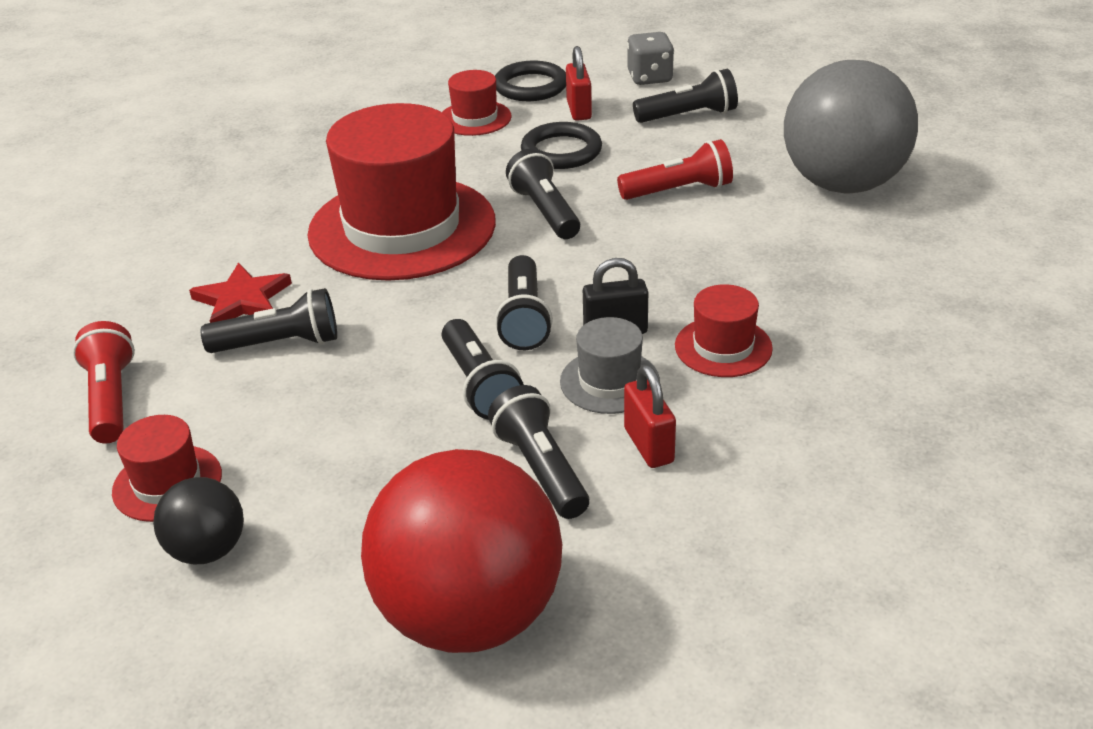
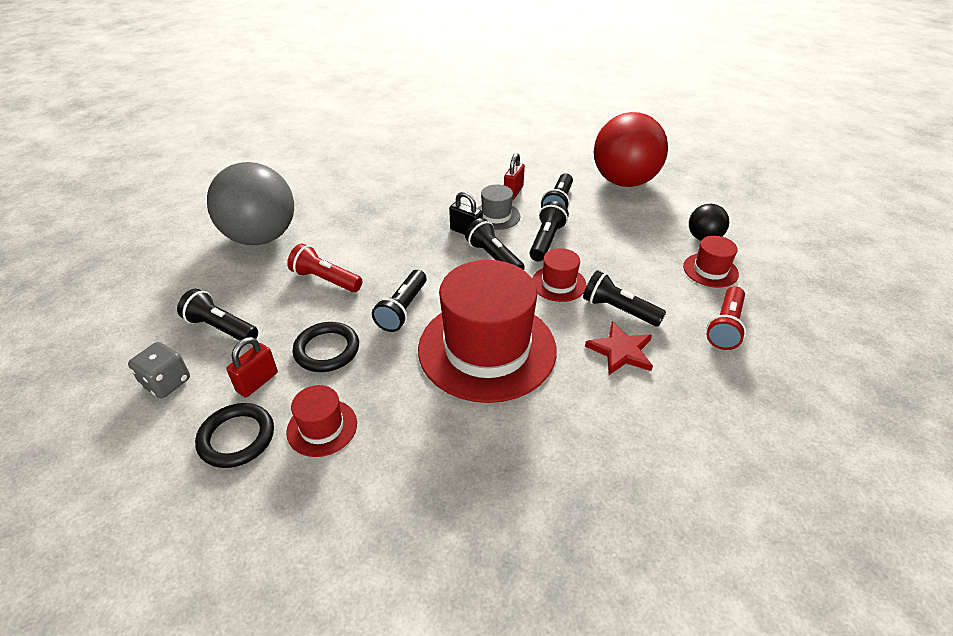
camera: 140 degrees left, 5 degrees up
(524, 319) = (493, 257): black flashlight -> black flashlight turned 75 degrees counterclockwise
(723, 347) = (438, 205): red hat -> red hat (558, 283)

